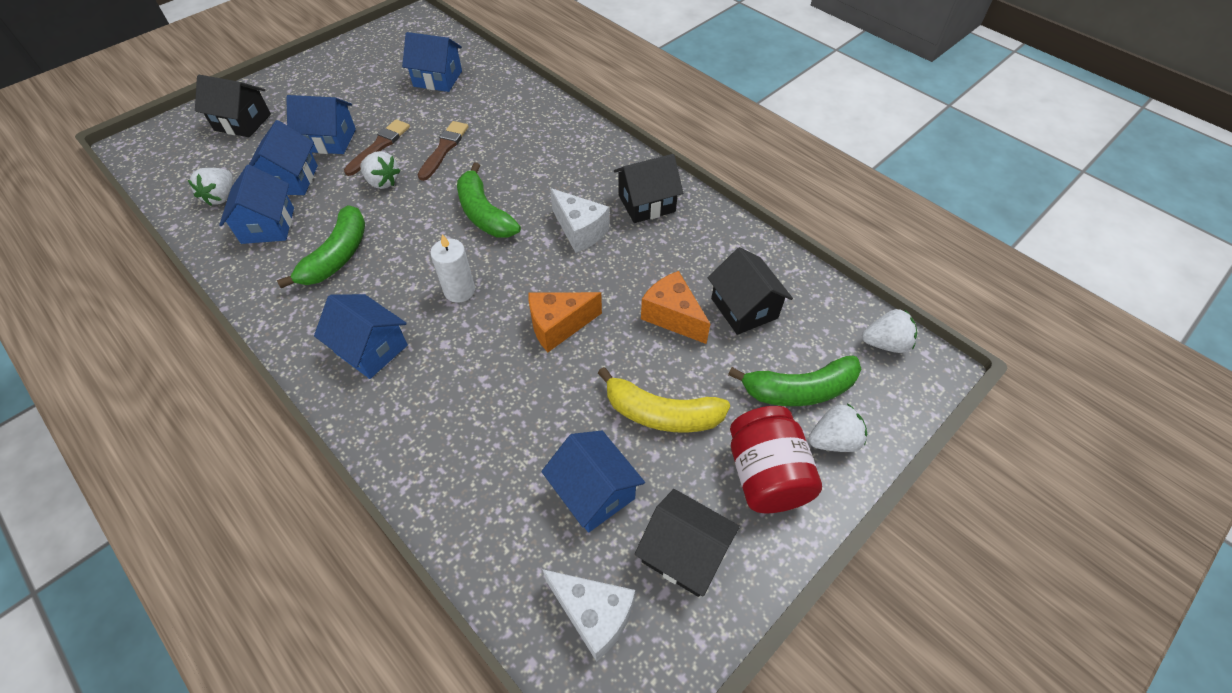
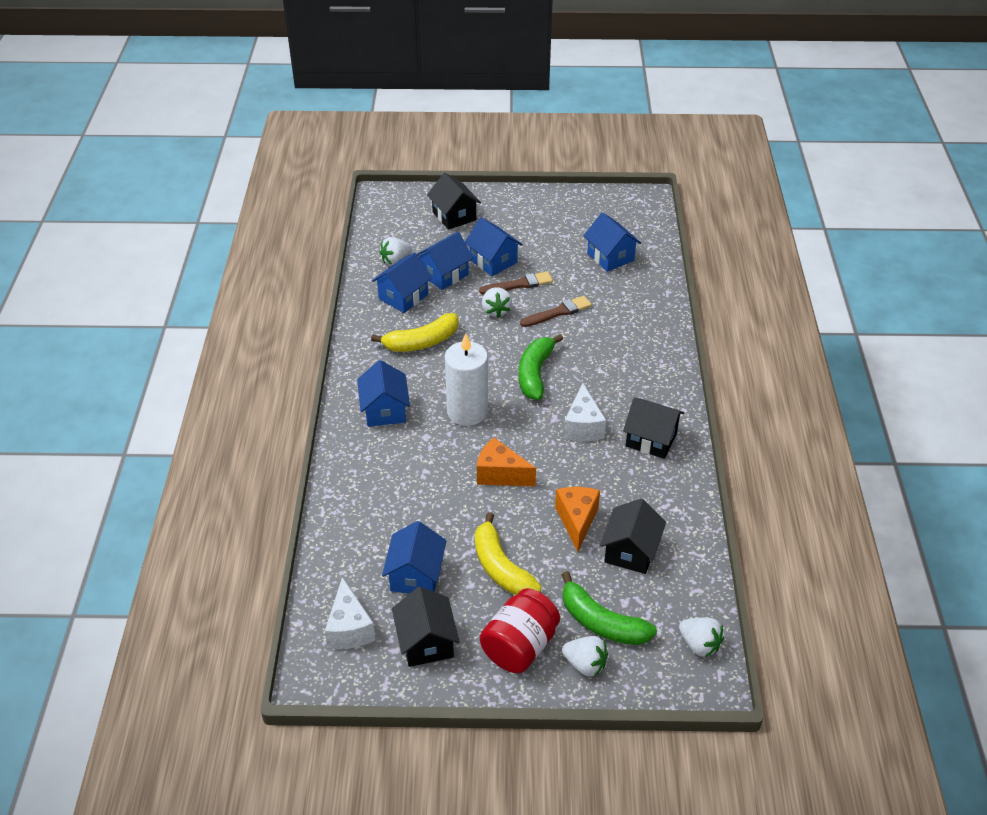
camera: 45 degrees right, 10 degrees down
(337, 256) = (422, 342): green banana -> yellow banana
(459, 290) = (467, 411): white candle -> white candle, size x1.62

